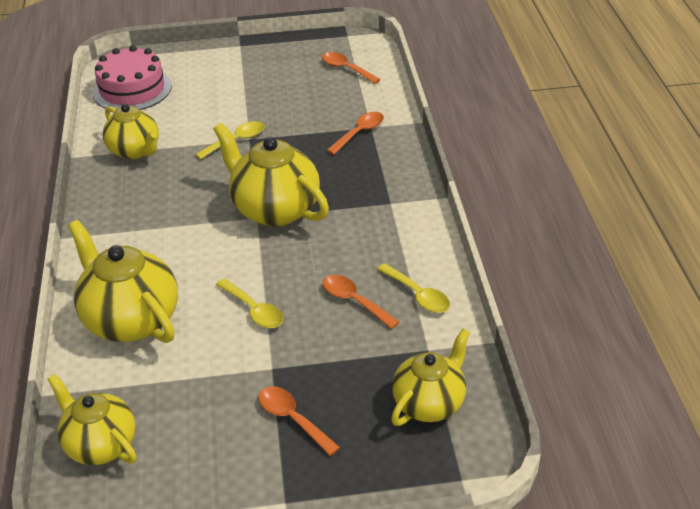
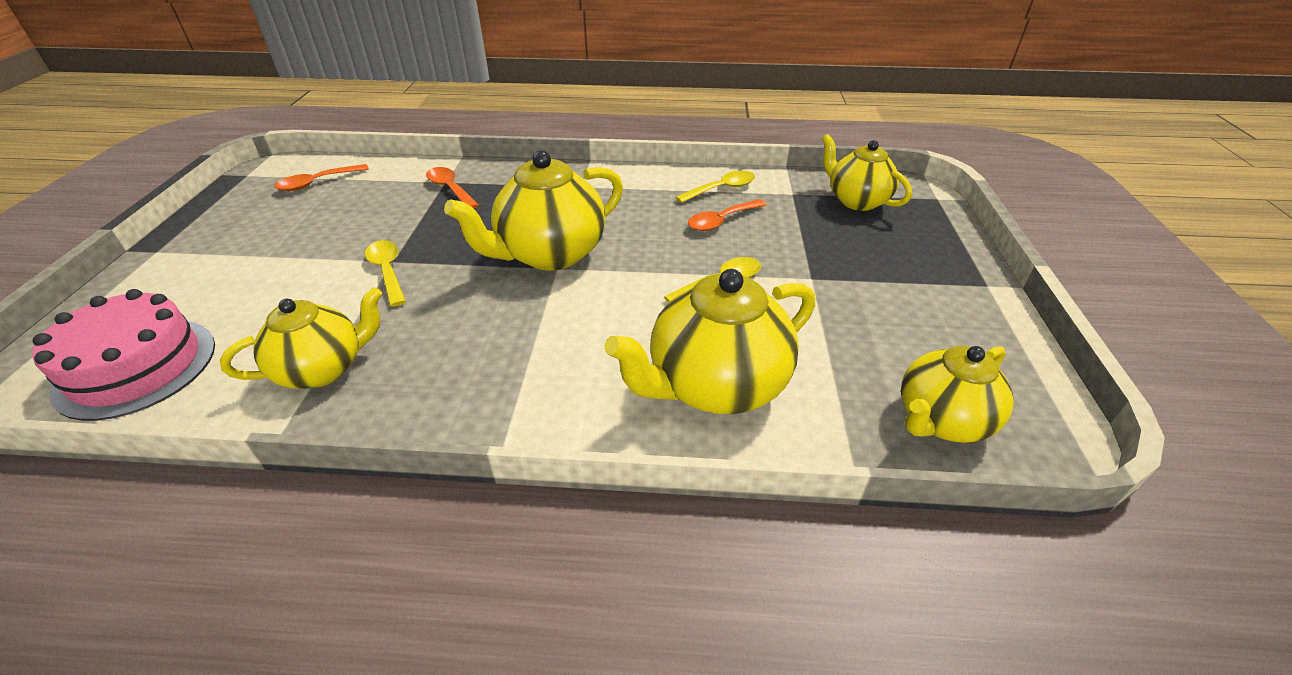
camera: 80 degrees left, 0 degrees up
(292, 419) = (882, 271): orange spoon -> none

